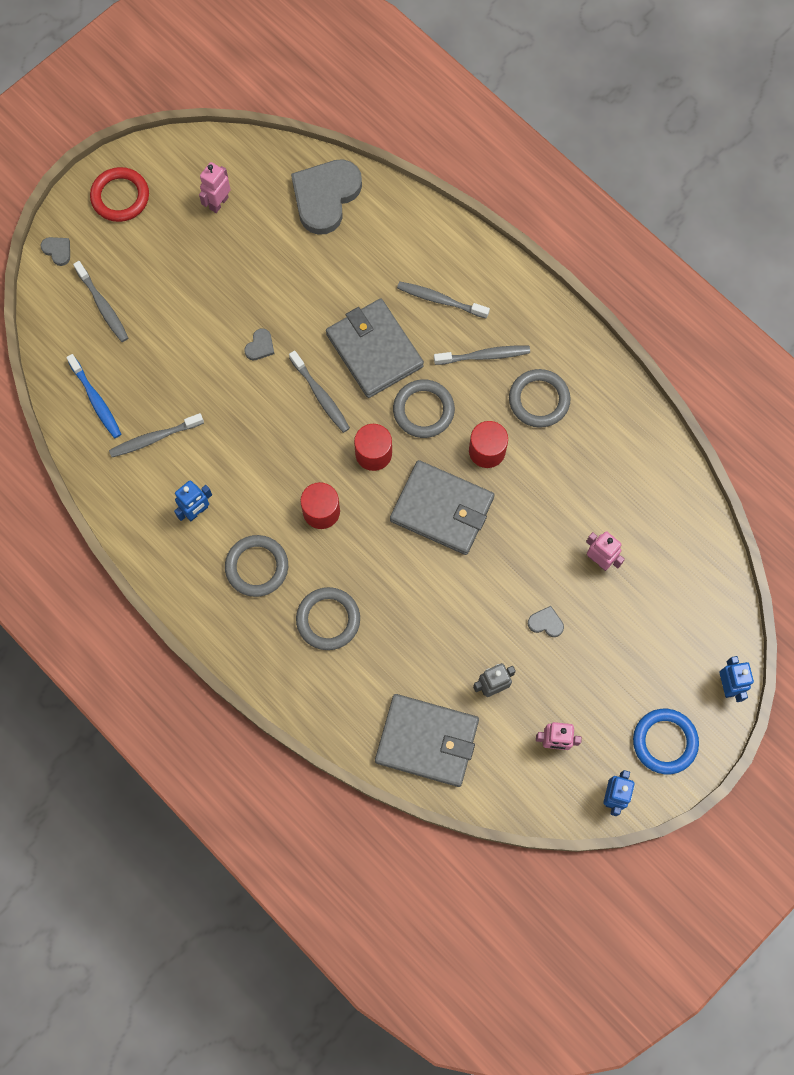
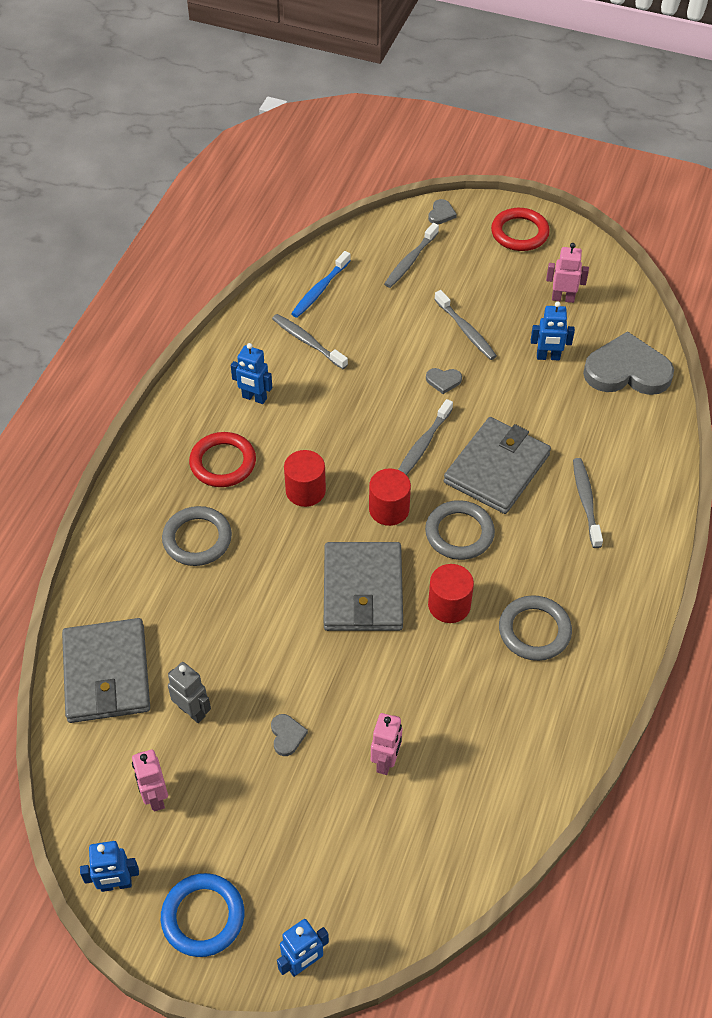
camera: 65 degrees right, 20 degrees down
(257, 567) = (223, 463): grey ring -> red ring
(278, 250) = (548, 357): none -> blue robot
(484, 356) = (551, 562): grey toothbrush -> grey toothbrush (466, 330)

